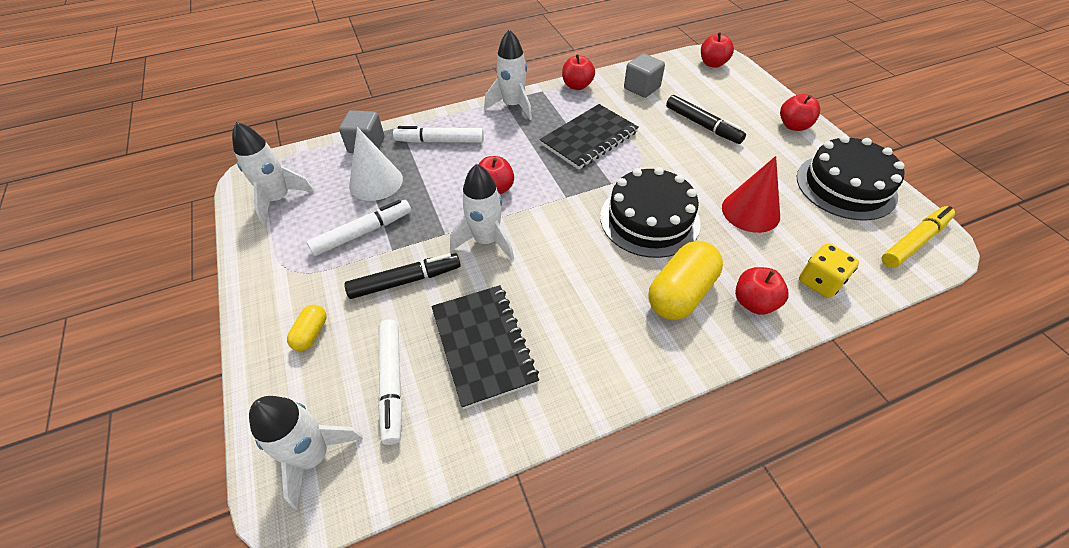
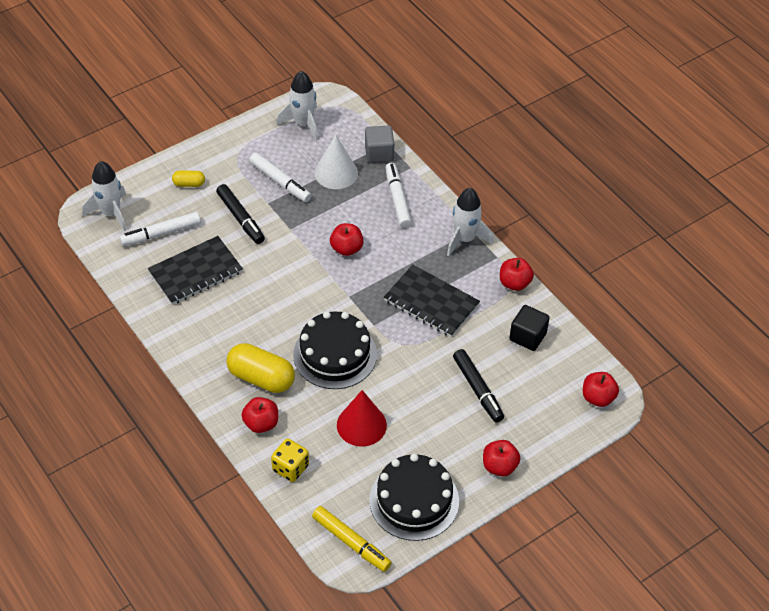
camera: 75 degrees right, 0 degrees up
(486, 241) = (288, 255): white rocket -> none
(641, 88) = (527, 336): grey cube -> black cube
(702, 125) = (478, 389): black marker -> black marker turned 60 degrees counterclockwise

